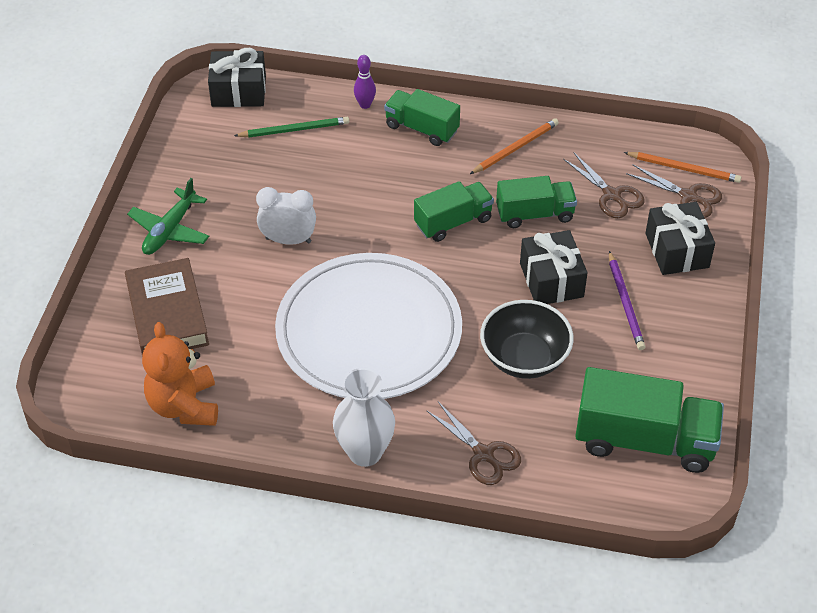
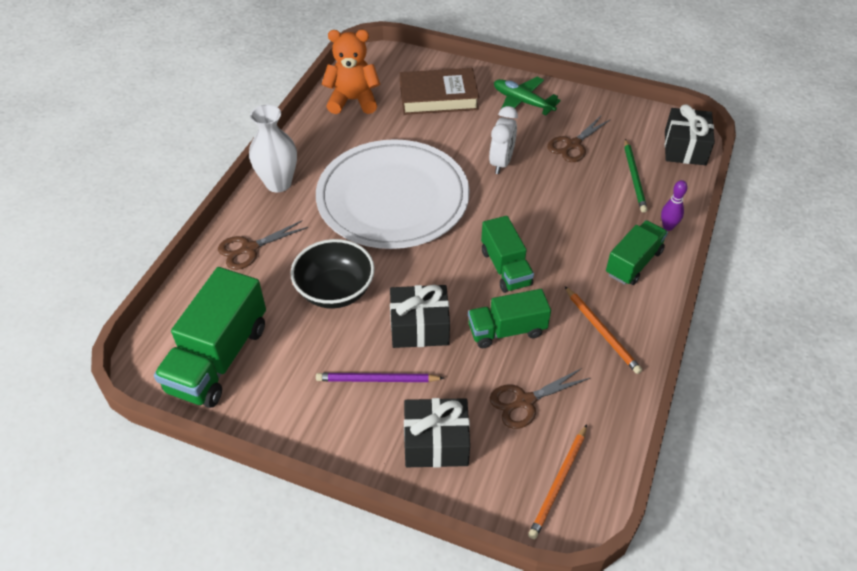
camera: 100 degrees right, 0 degrees up
(535, 214) = (507, 330): green truck -> green truck turned 75 degrees clockwise
(688, 196) = (514, 475): brown scissors -> brown scissors (573, 145)

